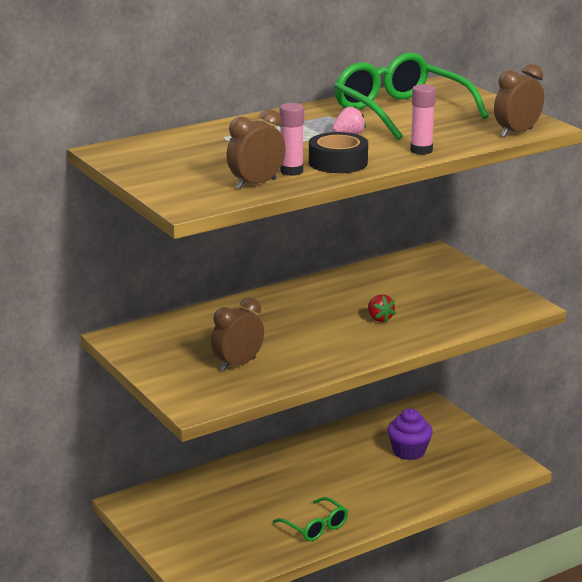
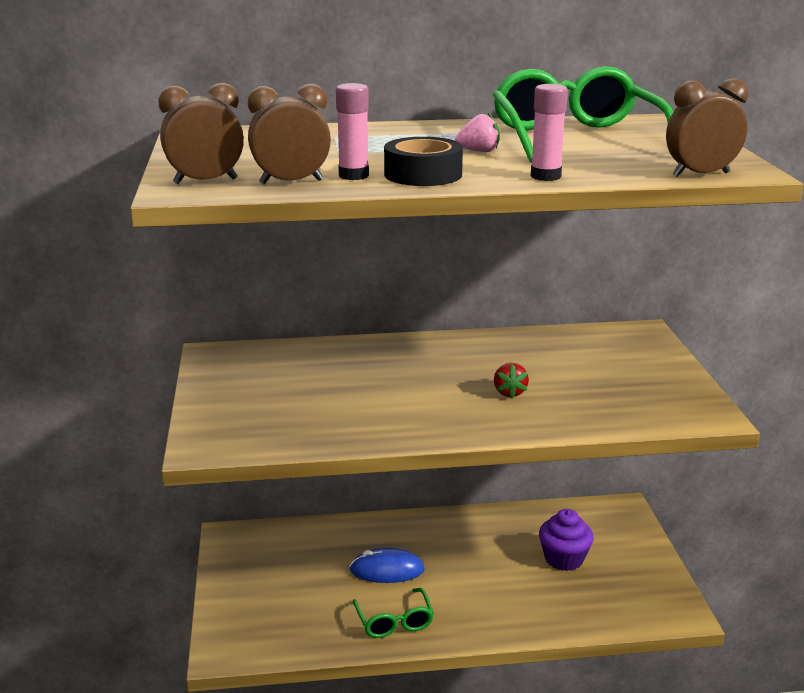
camera: 25 degrees right, 0 degrees up
(238, 364) = (300, 410): brown clock -> brown clock (205, 181)
(280, 494) = (387, 570): none -> blue mouse

